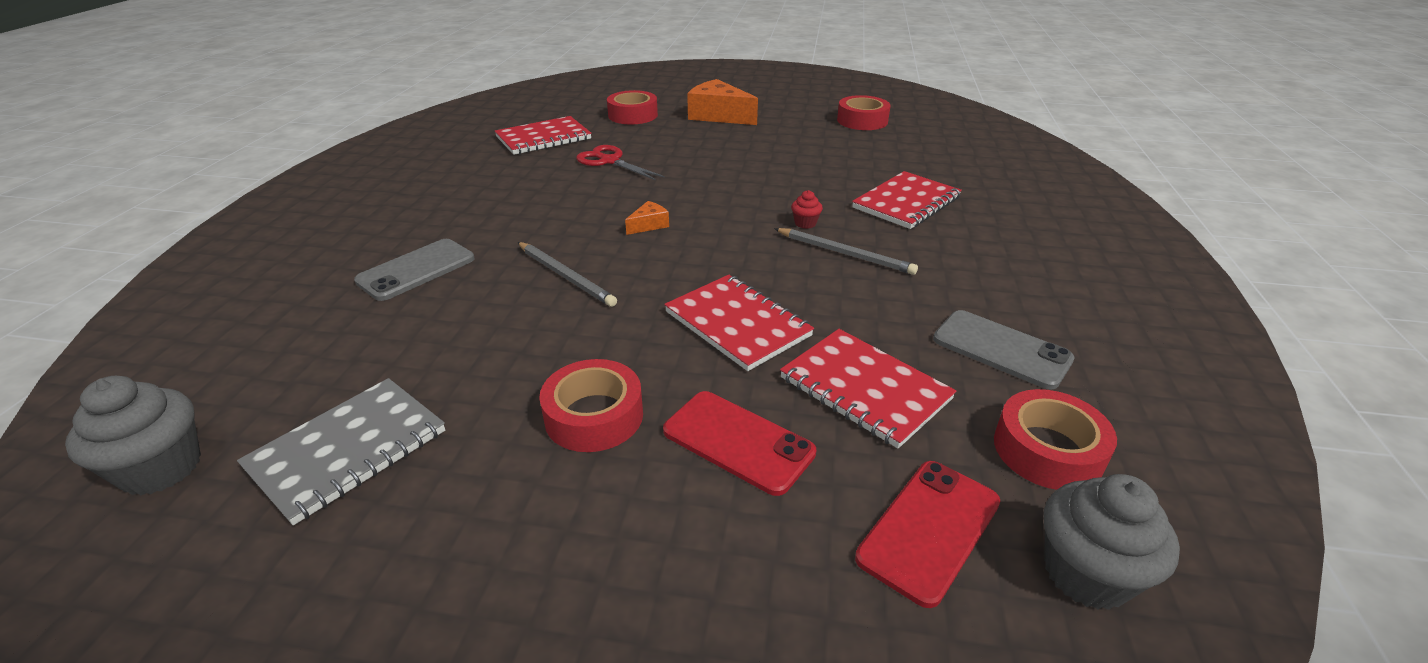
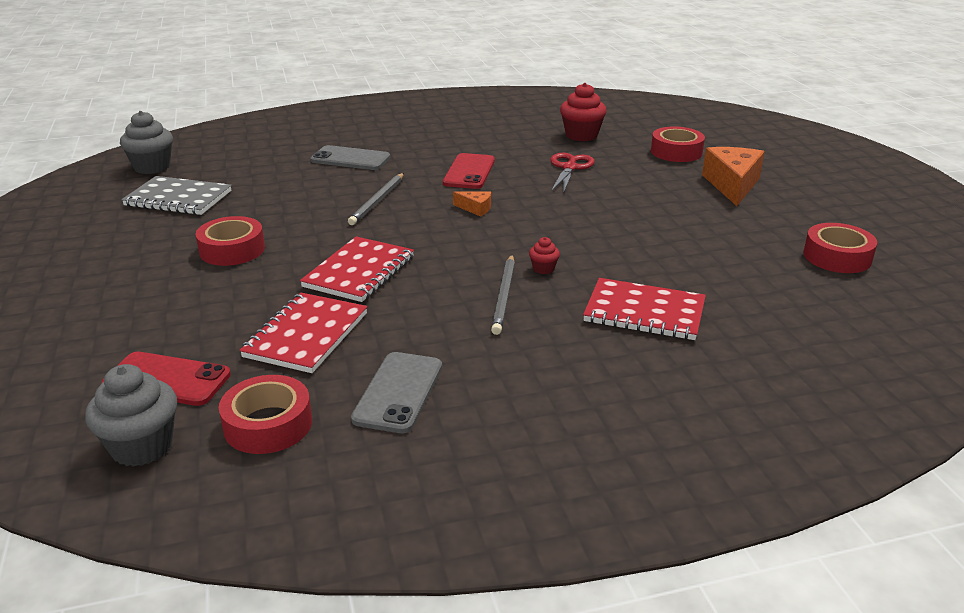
camera: 65 degrees right, 5 degrees down
(543, 138) = (581, 135): red notebook -> red cupcake
(738, 441) = (227, 299): red phone -> red phone (469, 172)

